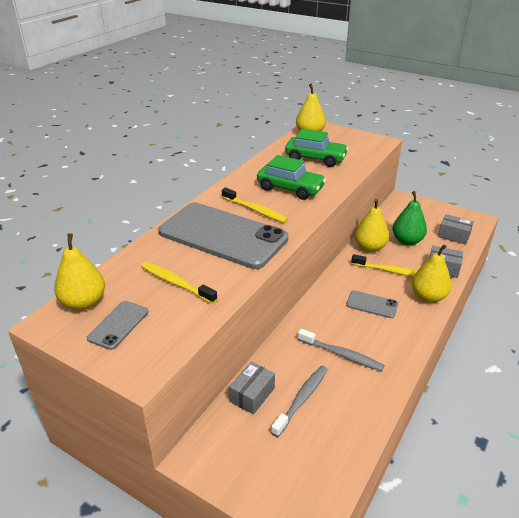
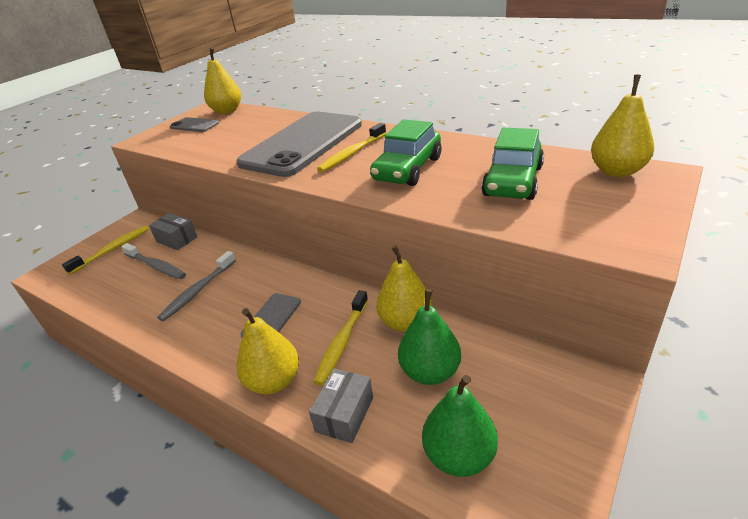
camera: 95 degrees right, 0 degrees up
(176, 283) = (234, 135): yellow toothbrush -> yellow toothbrush (112, 249)
(453, 236) = (459, 456): grey box -> green pear

